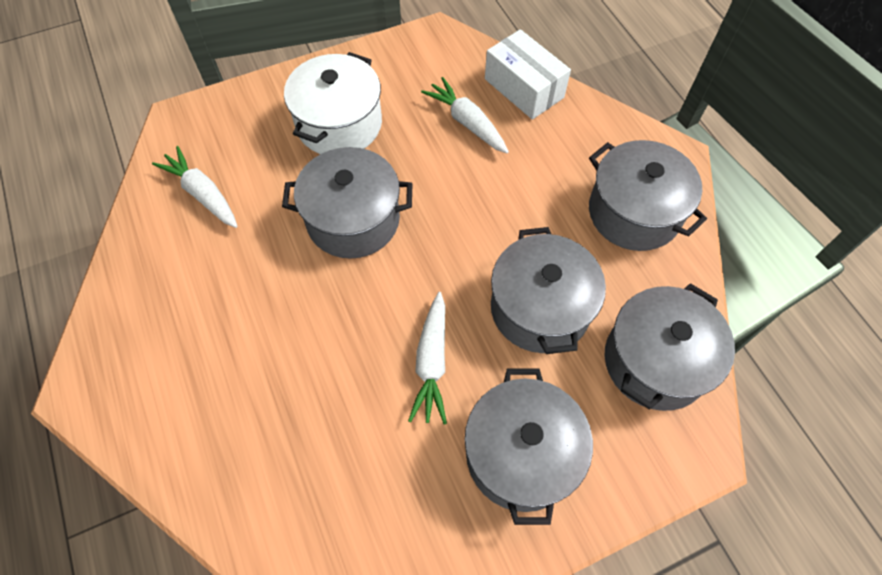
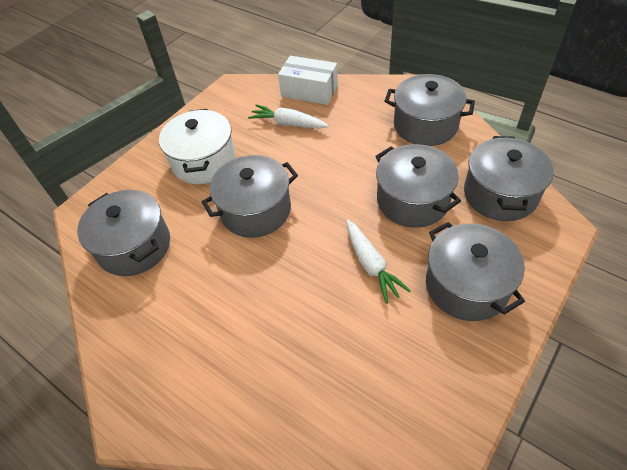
camera: 25 degrees left, 10 degrees down
(202, 193) = (134, 246): white carrot -> grey pot

